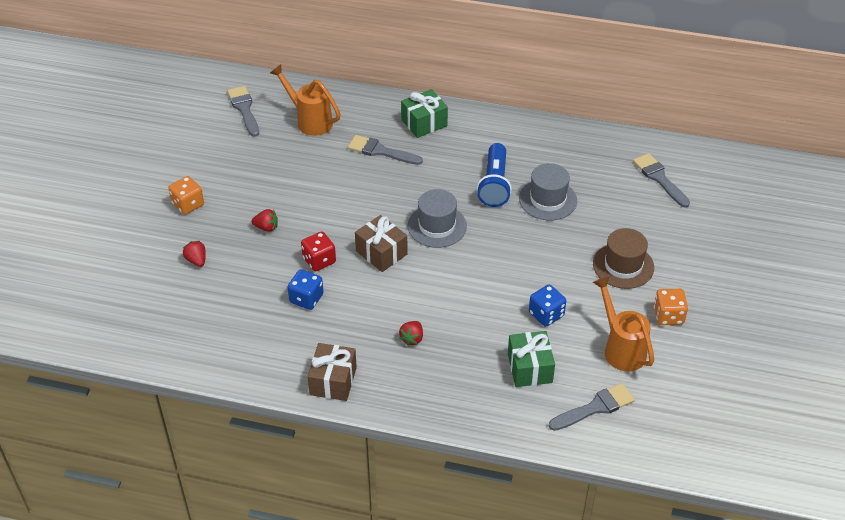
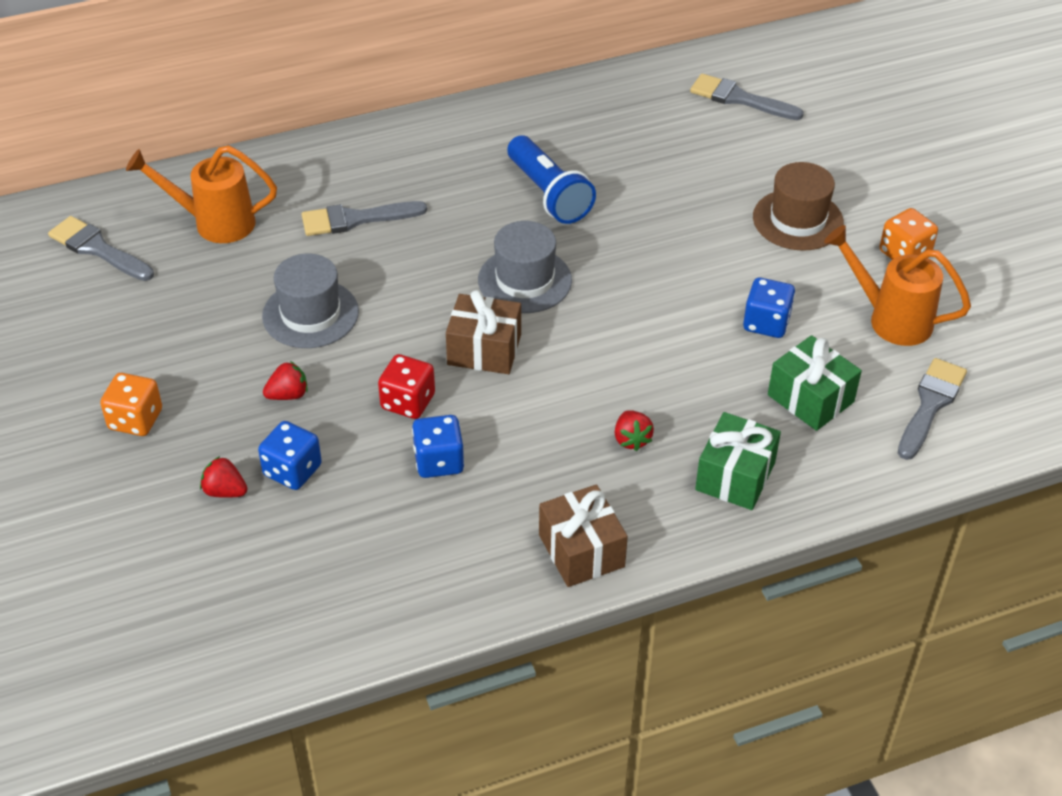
camera: 35 degrees left, 0 degrees up
(235, 266) = (292, 470): none -> blue dice
(424, 123) = (381, 157): green gift -> green gift (735, 476)
(548, 199) = (633, 183): grey hat -> grey hat (310, 314)

